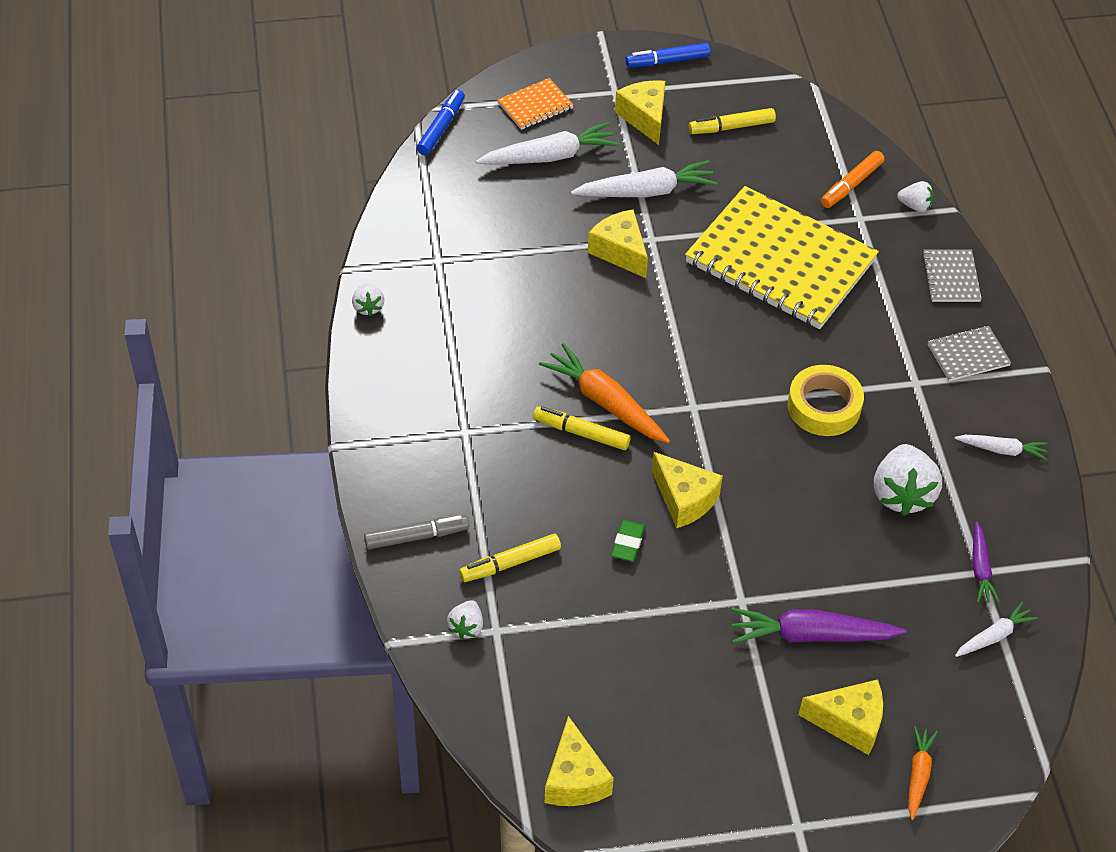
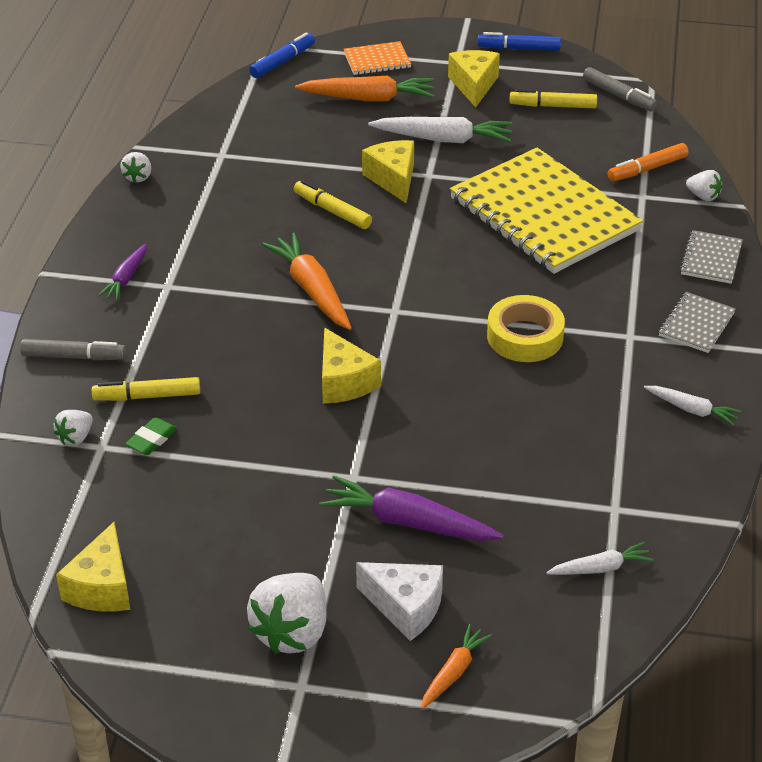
camera: 20 degrees right, 10 degrees down
(549, 156) = (368, 98): white carrot -> orange carrot
(582, 433) = (275, 309): yellow marker -> yellow marker (332, 211)
(628, 543) = (268, 405): green eraser -> green eraser (152, 440)
(787, 100) = (618, 95): none -> grey marker
(849, 722) = (405, 607): yellow cheese -> white cheese
(902, 494) = (566, 424): white strawberry -> white strawberry (292, 632)
(968, 355) = (696, 324): grey notebook -> grey notebook turned 60 degrees counterclockwise
(980, 568) = (616, 506): purple carrot -> purple carrot (126, 278)

